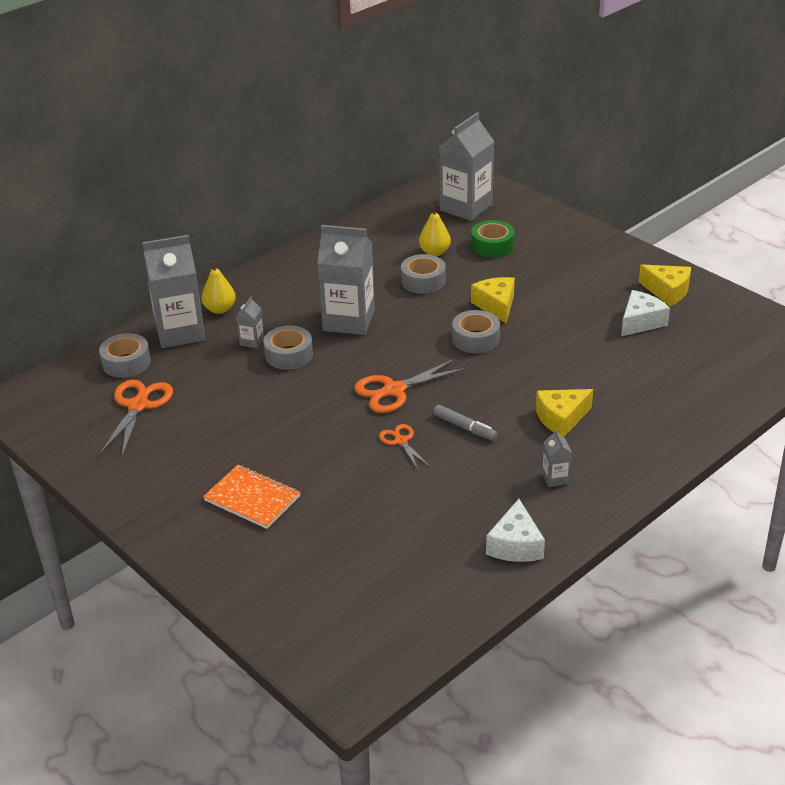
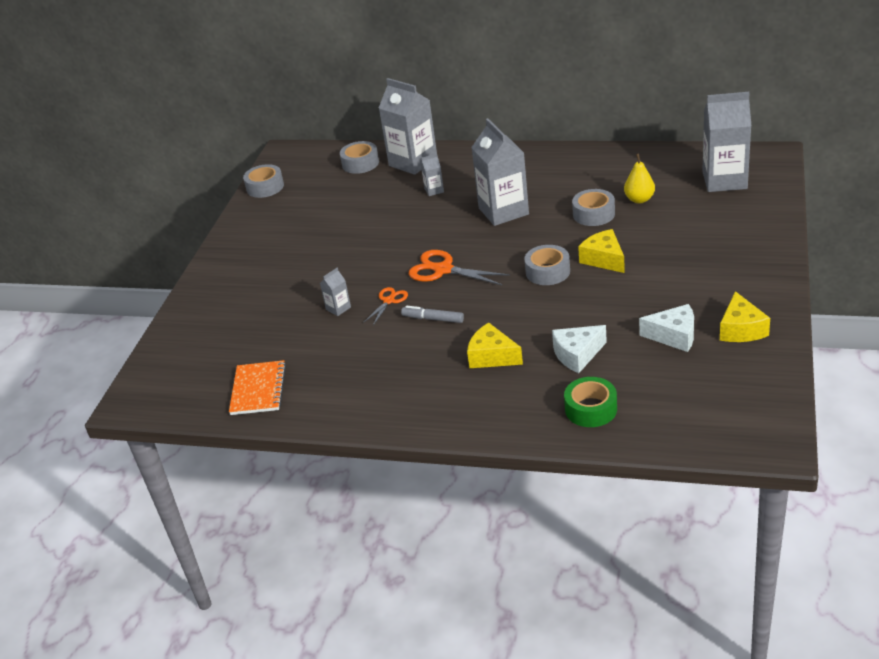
camera: 60 degrees right, 0 degrees up
(138, 406) = (322, 191): orange scissors -> none
(220, 309) = (455, 161): yellow pear -> none
(252, 499) = (273, 276): orange notebook -> orange notebook (258, 389)
(289, 355) = (435, 211): grey tape -> grey tape (265, 187)
(464, 427) = (433, 319): grey marker -> grey marker turned 105 degrees clockwise
(492, 246) = (686, 218): green tape -> green tape (591, 409)
(496, 305) = (604, 259): yellow cheese -> yellow cheese turned 75 degrees counterclockwise
(515, 545) = (323, 403): white cheese -> white cheese (577, 355)
(555, 478) = (416, 386): grey carton -> grey carton (338, 308)

